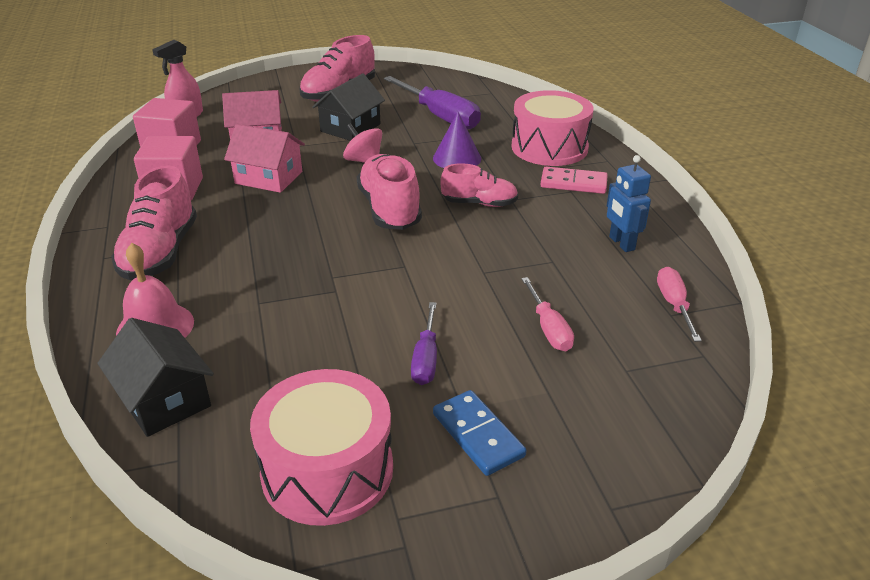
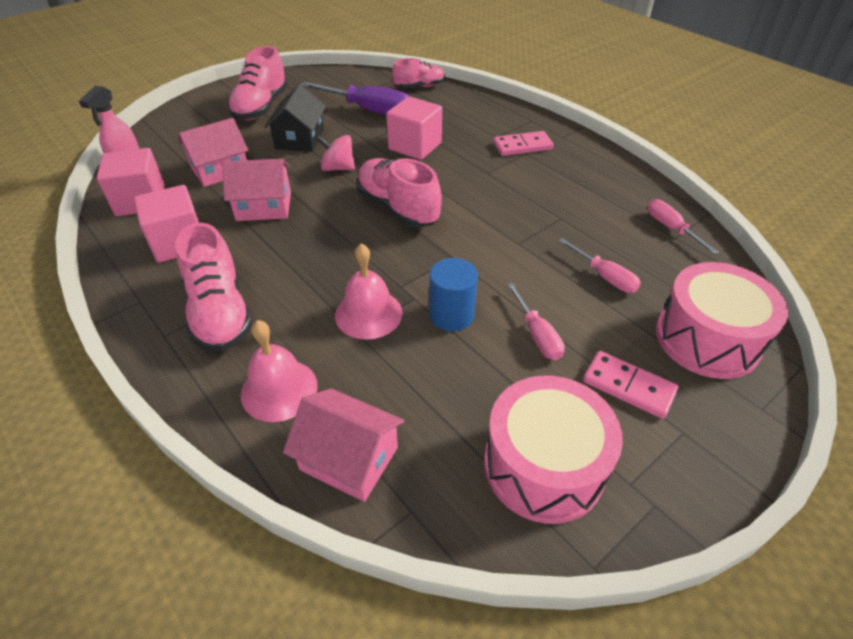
camera: 25 degrees left, 10 degrees up
(164, 399) = (349, 458): black house -> pink house
(282, 291) = (368, 314): none -> pink bell
(357, 315) = (451, 315): none -> blue cylinder
(426, 359) = (537, 335): purple screwdriver -> pink screwdriver
(457, 158) = (415, 146): purple cone -> pink cube
(477, 435) = (628, 386): blue domino -> pink domino
(479, 203) = (466, 183): pink shoe -> pink shoe (419, 87)
(549, 147) = (480, 119): pink drum -> pink drum (707, 339)
(621, 243) = (597, 188): blue robot -> none

